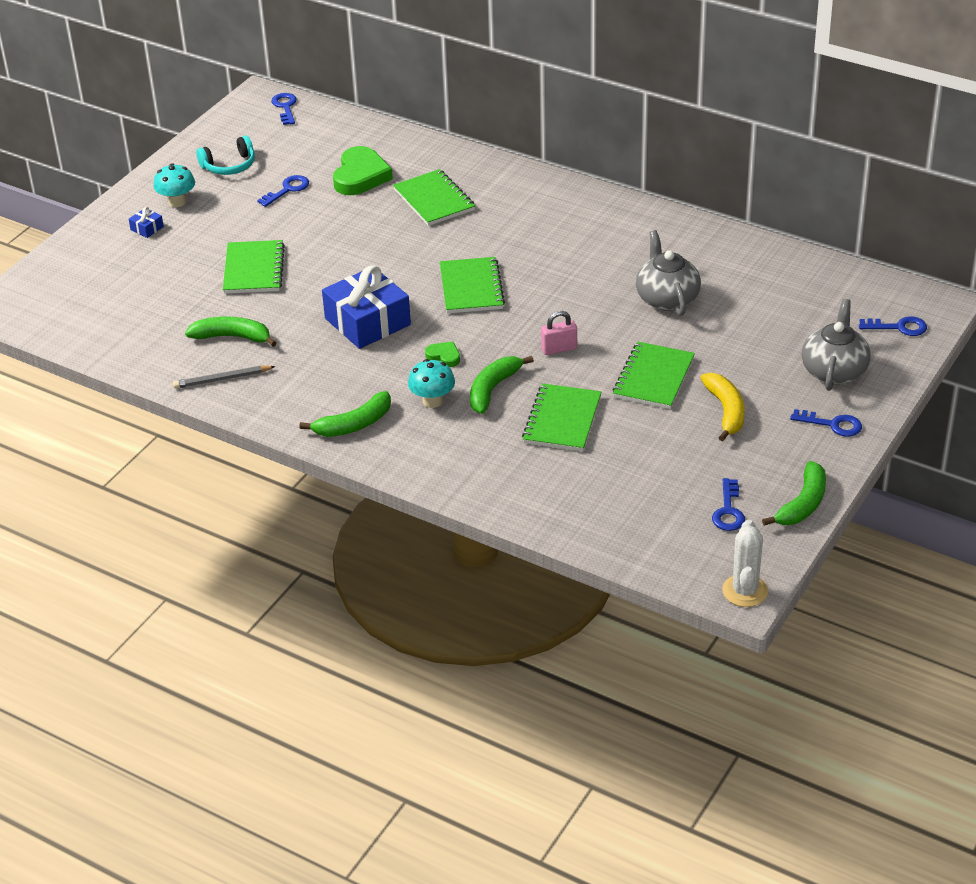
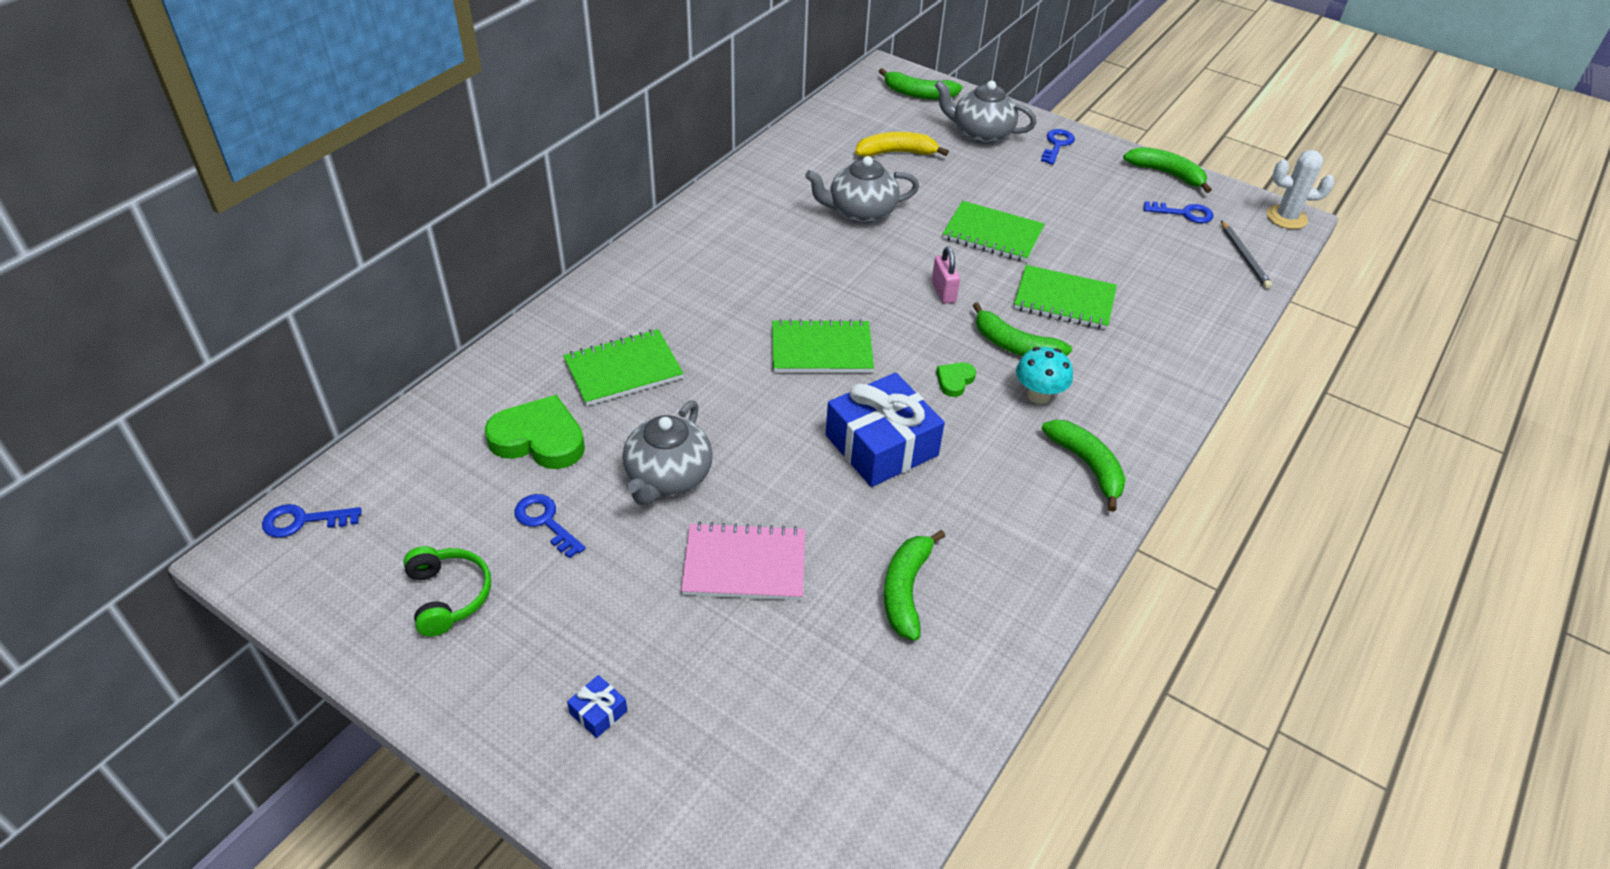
camera: 90 degrees left, 5 degrees up
(177, 202) = (531, 669): turquoise mushroom -> none
(222, 379) = (1001, 602): grey pencil -> grey pencil (1244, 257)
(229, 166) = (449, 596): turquoise headphones -> green headphones
(254, 269) = (744, 564): green notebook -> pink notebook
(329, 231) = (668, 477): none -> grey teapot
(726, 411) = (1042, 198): yellow banana -> yellow banana (896, 153)
(899, 327) = (918, 94): blue key -> green banana

